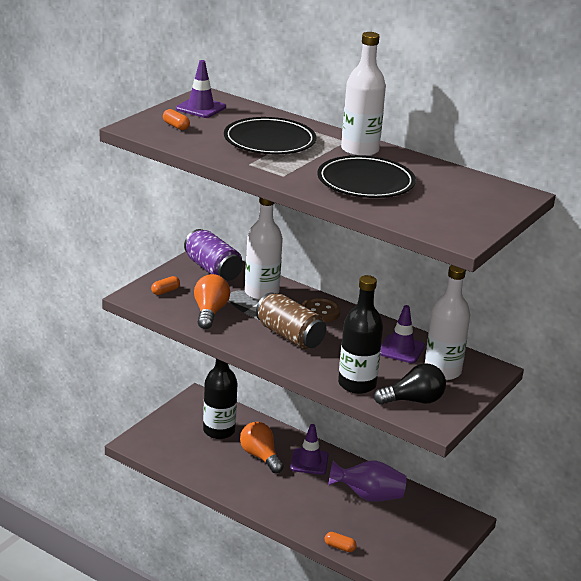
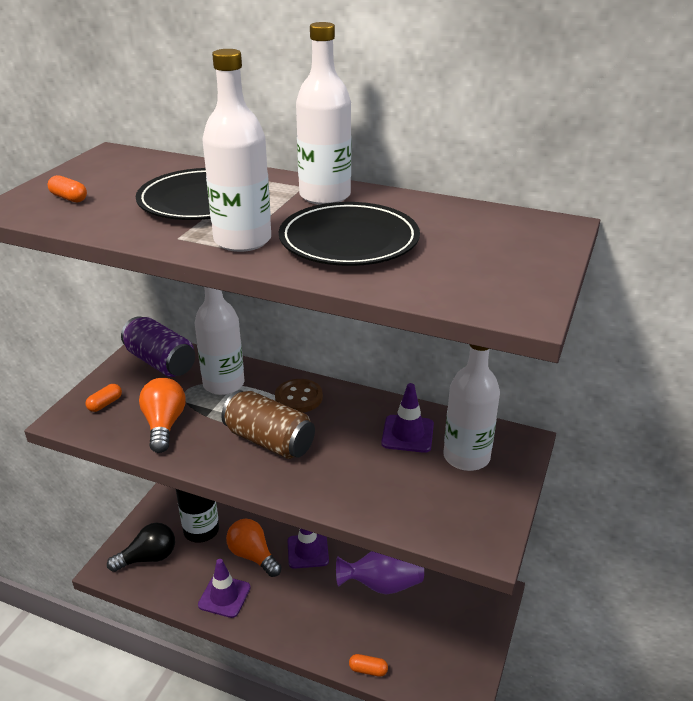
camera: 10 degrees left, 5 degrees up
(201, 108) = (103, 169): purple traffic cone -> purple traffic cone (224, 596)
(292, 172) = (242, 240): none -> white bottle
(357, 384) = (370, 501): black bottle -> none
(413, 400) = (447, 512): black light bulb -> black light bulb (148, 558)

